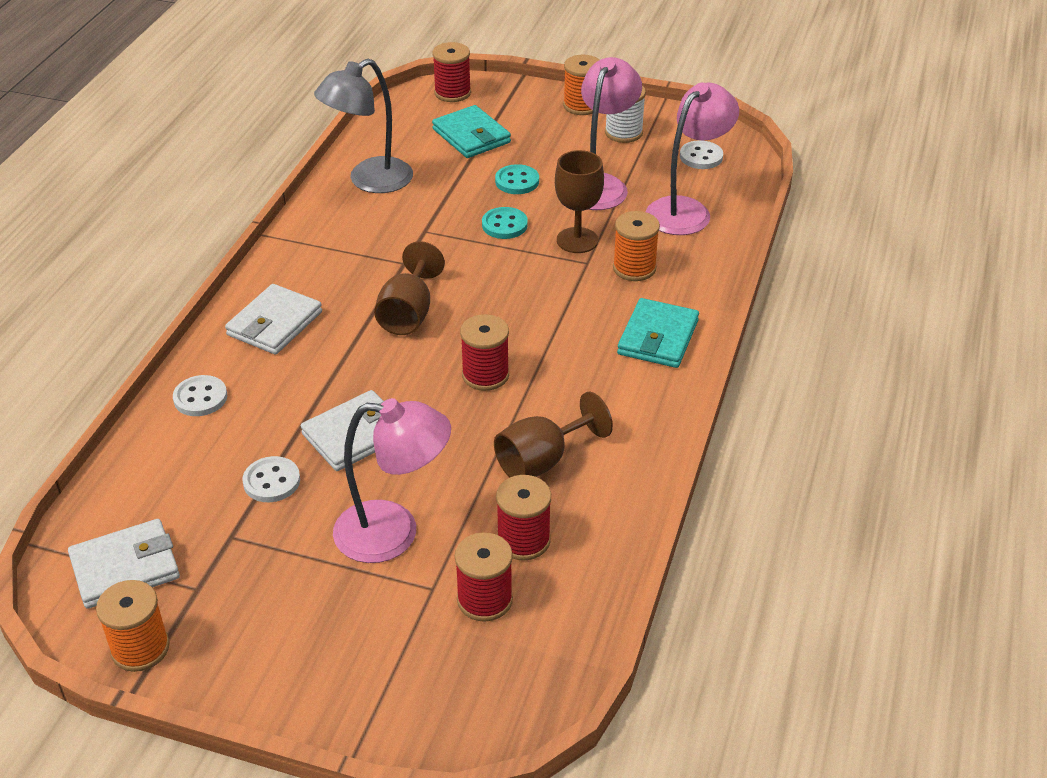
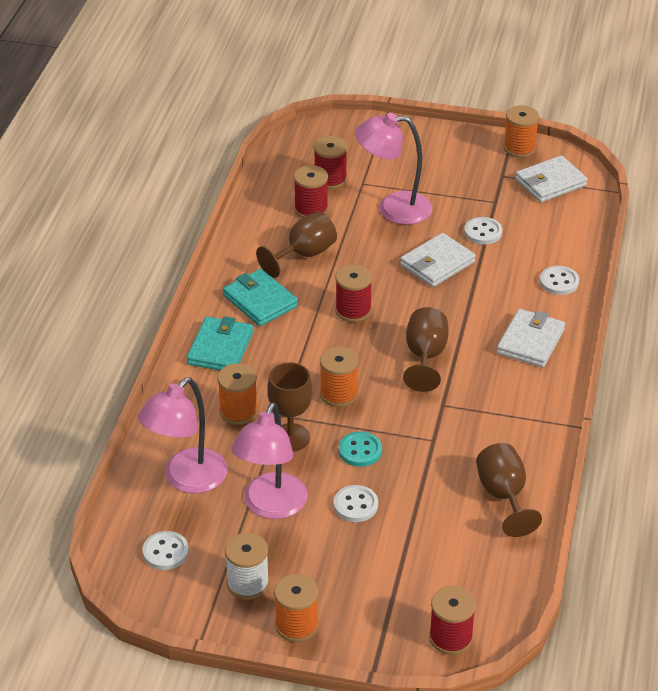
camera: 175 degrees right, 0 degrees up
(369, 181) = (503, 496): grey lamp -> brown goblet
(471, 136) = (414, 567): turquoise wallet -> turquoise wallet (260, 301)
(517, 181) = (355, 505): turquoise button -> white button
(519, 279) = (338, 394): none -> orange spool

